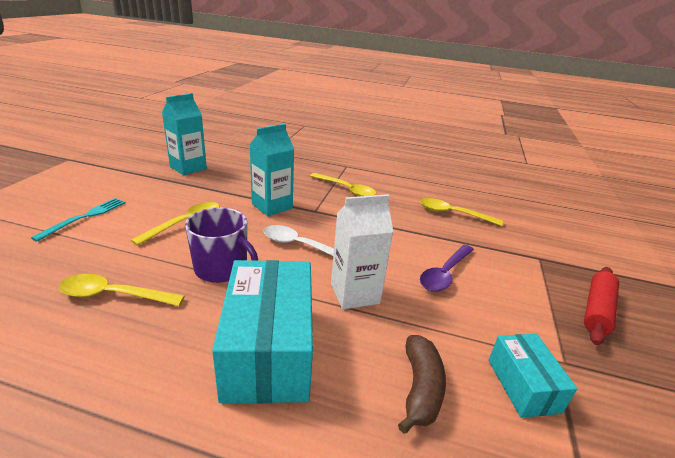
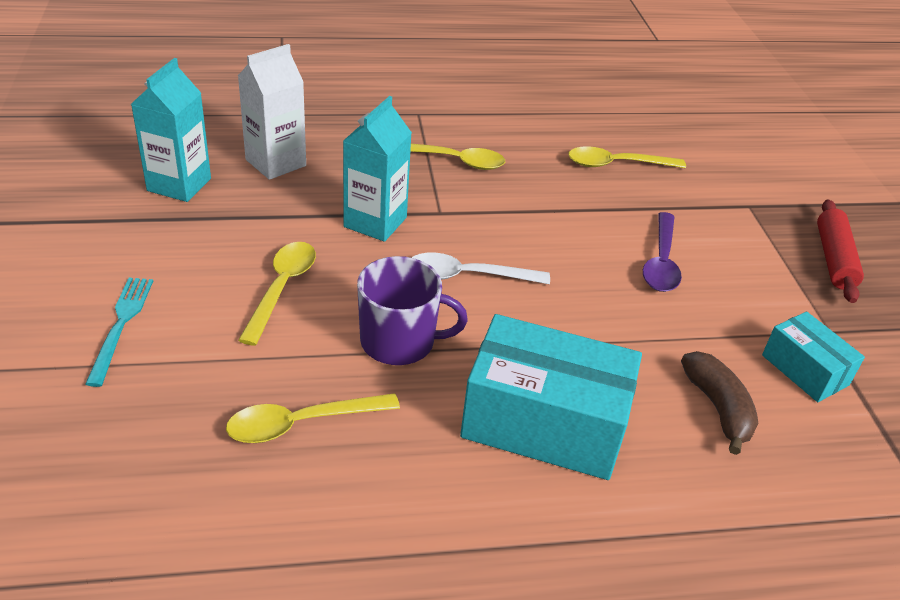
camera: 25 degrees left, 10 degrees up
(269, 350) = (544, 423): turquoise box -> turquoise box turned 45 degrees counterclockwise
(355, 293) = (581, 322): white carton -> white carton (275, 163)

